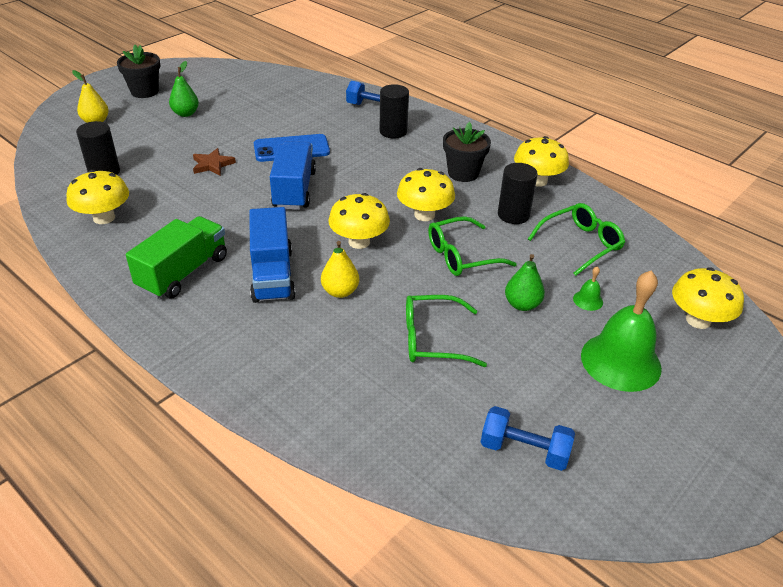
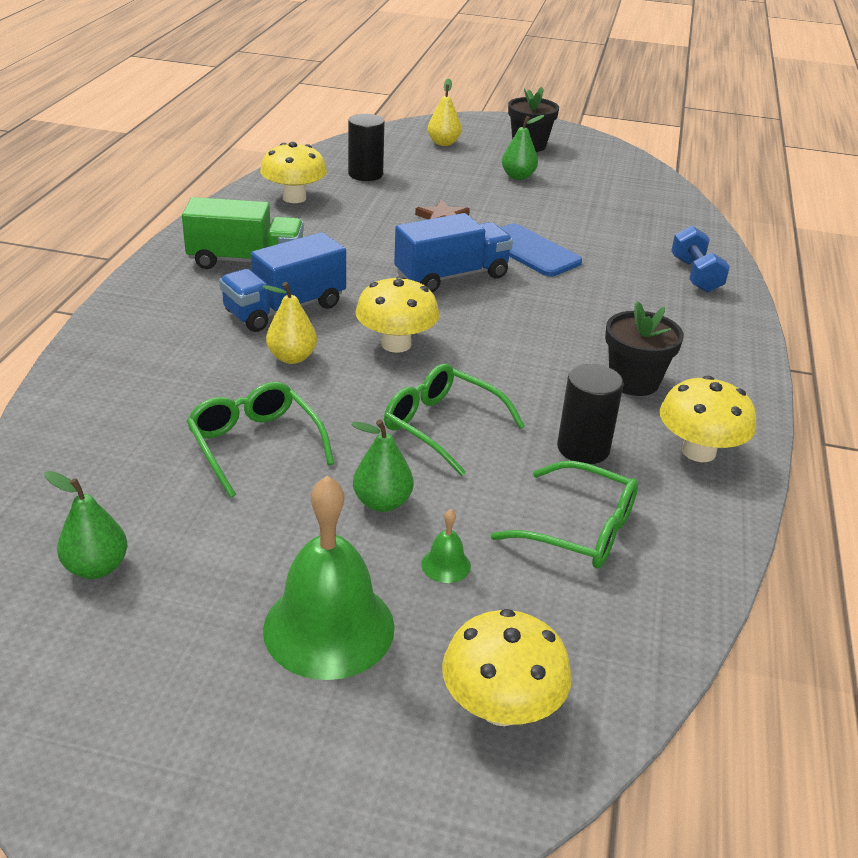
camera: 60 degrees right, 5 degrees down
(393, 131) = (661, 304): black cylinder -> none
(424, 215) = (501, 375): yellow mushroom -> none
(524, 450) = (96, 567): blue dumbbell -> green pear

